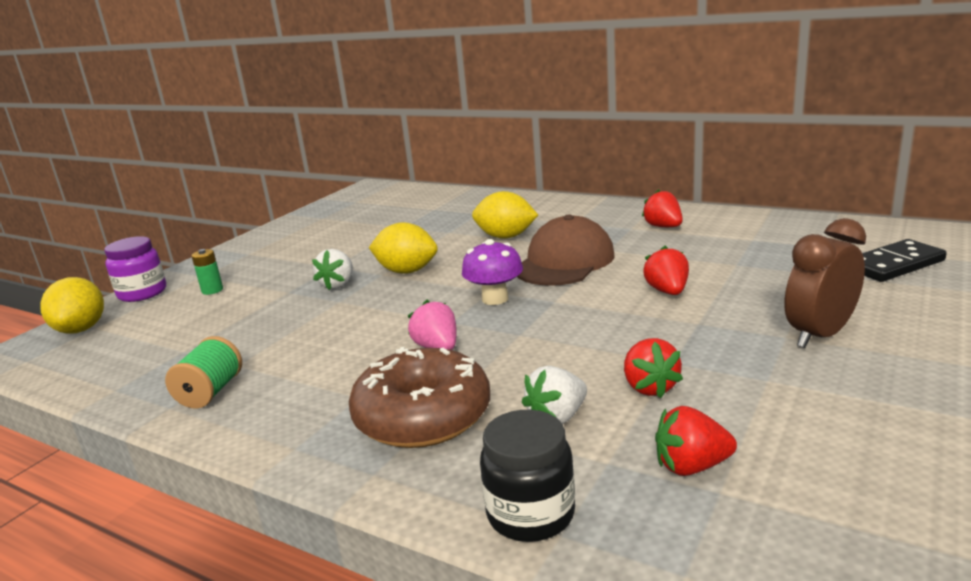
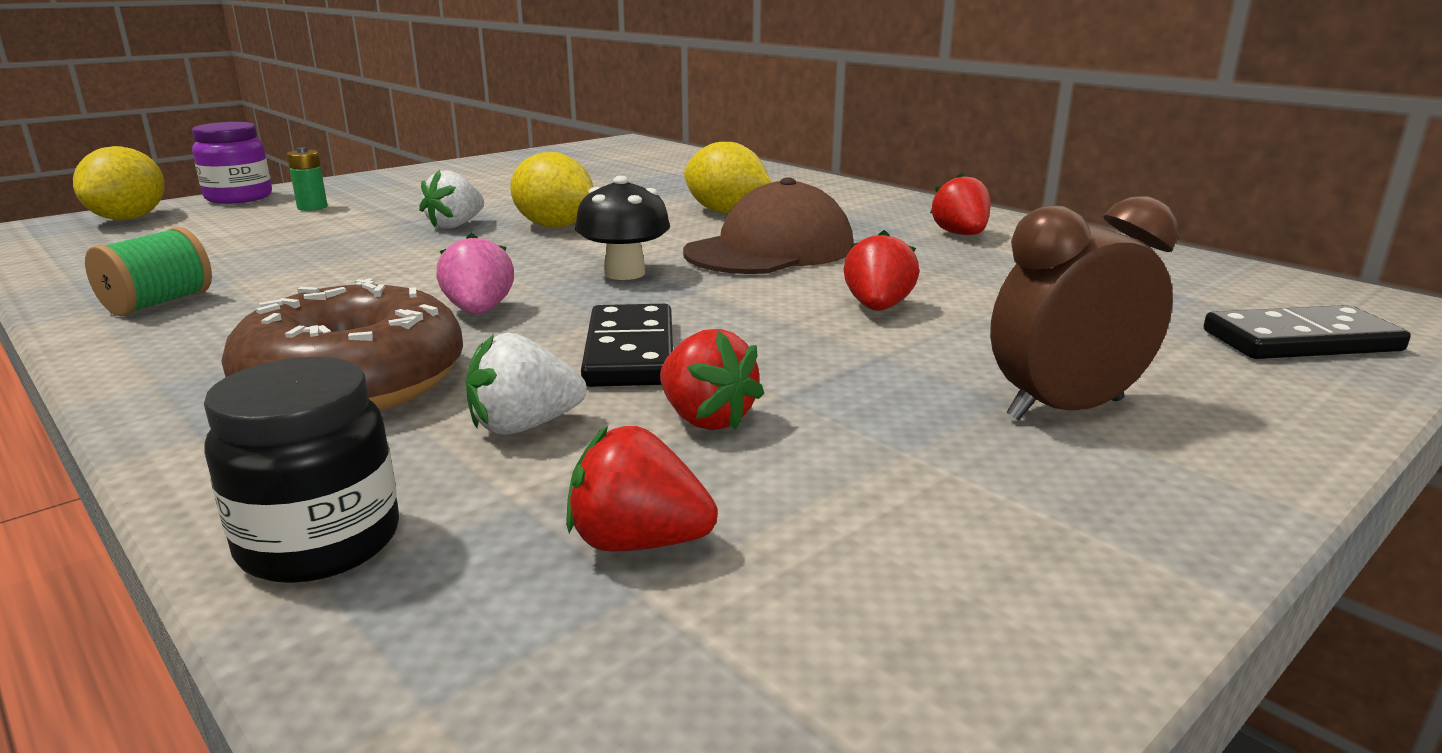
camera: 15 degrees right, 0 degrees up
(495, 299) = (624, 273): purple mushroom -> black mushroom
(561, 355) = (629, 352): none -> black domino
(649, 387) = (706, 419): red strawberry -> red strawberry turned 45 degrees counterclockwise

